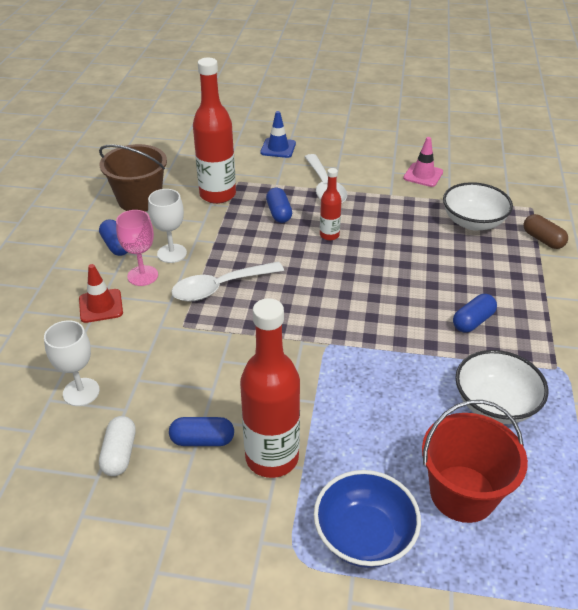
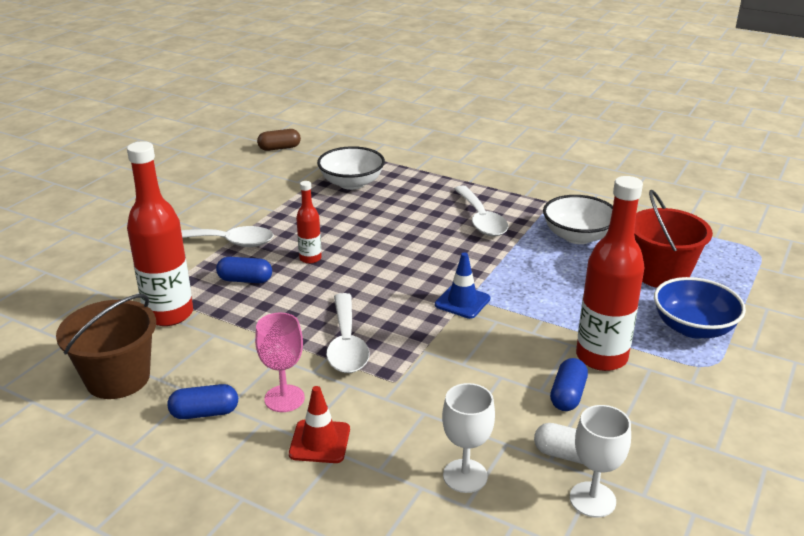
camera: 70 degrees left, 10 degrees down
(172, 253) = (258, 369): white goblet -> white goblet (592, 499)
(278, 148) = (115, 254): blue traffic cone -> blue traffic cone (462, 302)
(423, 175) = (257, 186): pink traffic cone -> none
(473, 321) = (481, 219): blue capsule -> white spoon
(543, 240) = (399, 162): brown capsule -> brown capsule (279, 148)

